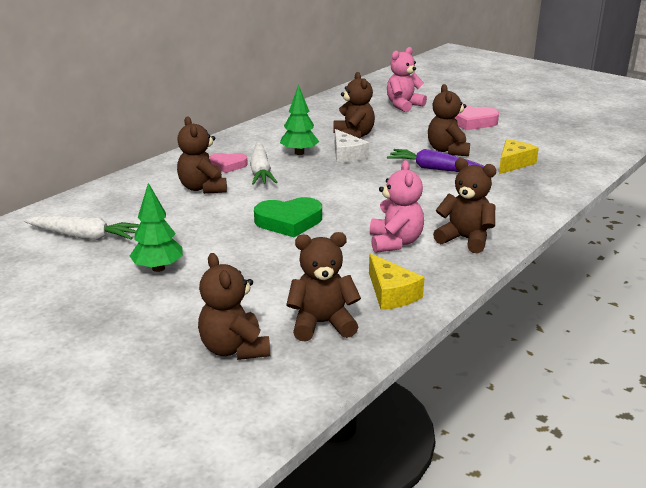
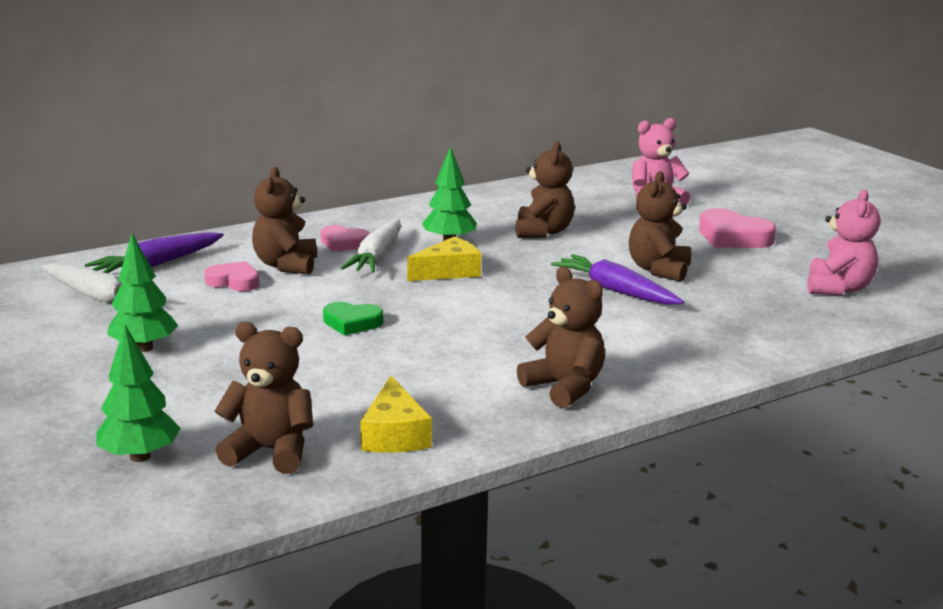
camera: 20 degrees right, 5 degrees down
(106, 204) = (157, 264): none -> purple carrot
(176, 206) = (234, 281): none -> pink heart
(234, 349) = (140, 456): brown teddy bear -> green tree
(289, 222) = (352, 323): green heart -> green heart, size x0.64
(347, 155) = (509, 254): white cheese -> none
(395, 242) = (463, 373): pink teddy bear -> pink teddy bear (838, 288)
(513, 163) = (739, 302): yellow cheese -> yellow cheese (449, 271)

